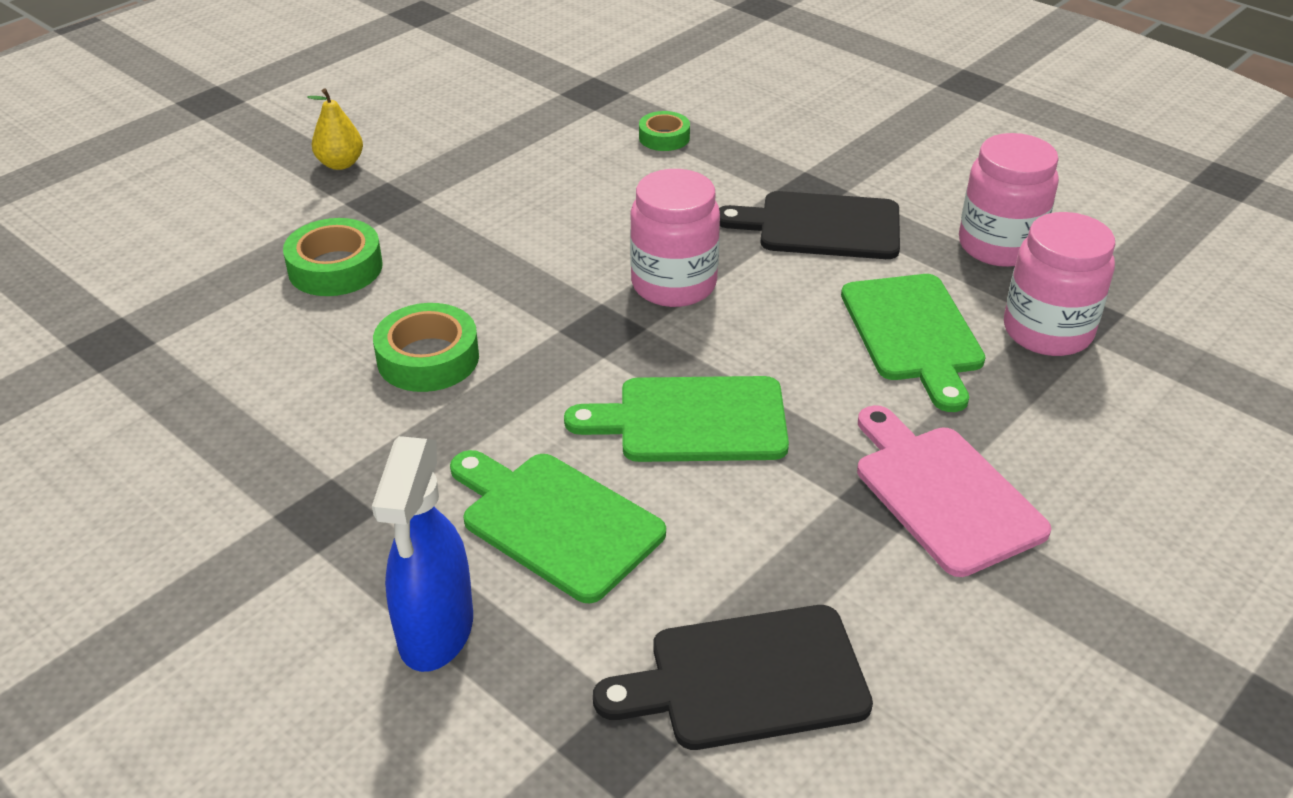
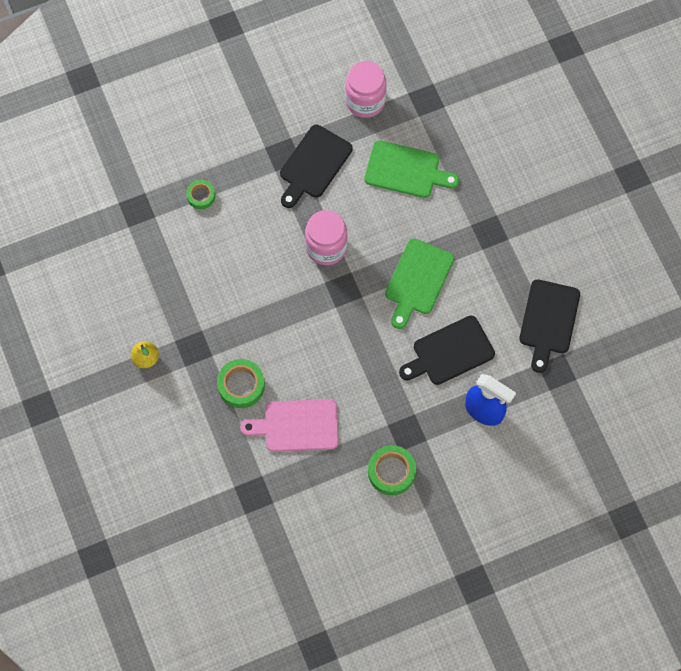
camera: 65 degrees left, 30 degrees up
(428, 358) = (329, 366): green tape -> green tape (391, 472)
(555, 522) = (449, 352): green cutting board -> black cutting board
(943, 493) = (498, 213): pink cutting board -> pink cutting board (297, 426)
(1047, 331) = (429, 119): pink jar -> none

